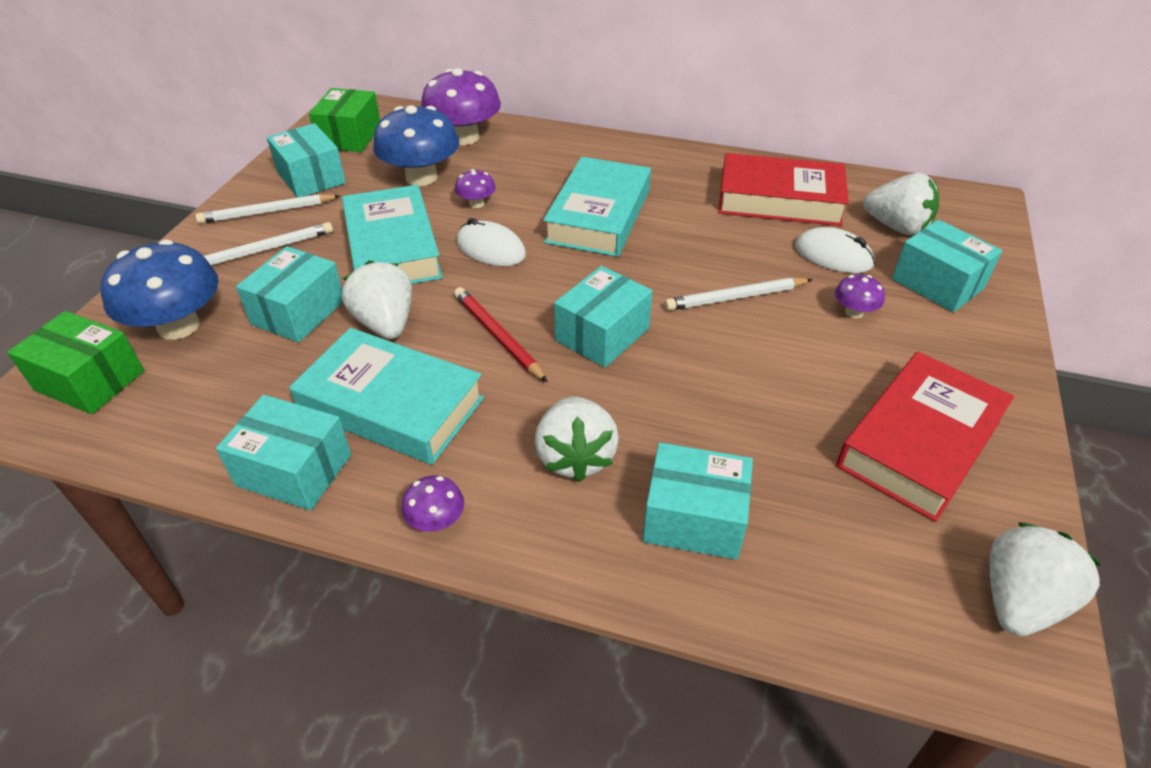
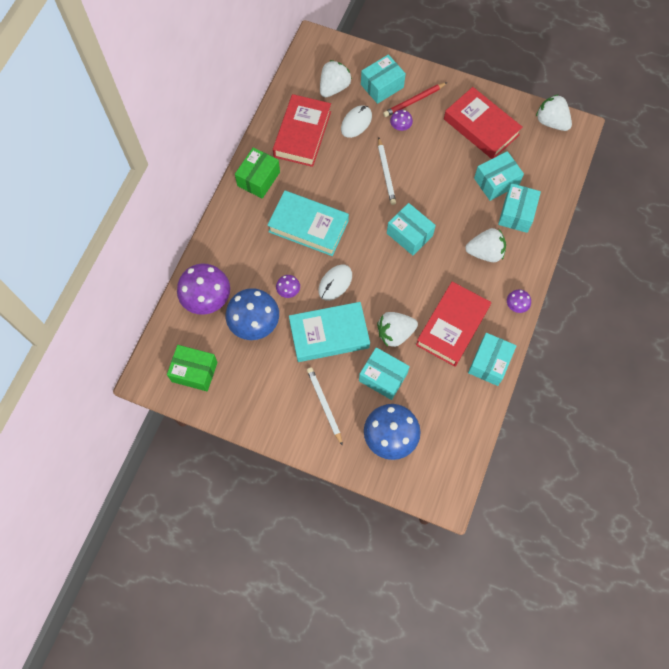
camera: 85 degrees left, 25 degrees up
(90, 380) = (429, 469): green box -> green box (258, 179)
(267, 212) = (284, 410): white pencil -> none
(311, 178) = (246, 390): turquoise box -> turquoise box (496, 182)
(391, 404) = (452, 326): turquoise book -> red book
(497, 336) = (408, 281): red pencil -> red pencil (414, 101)

